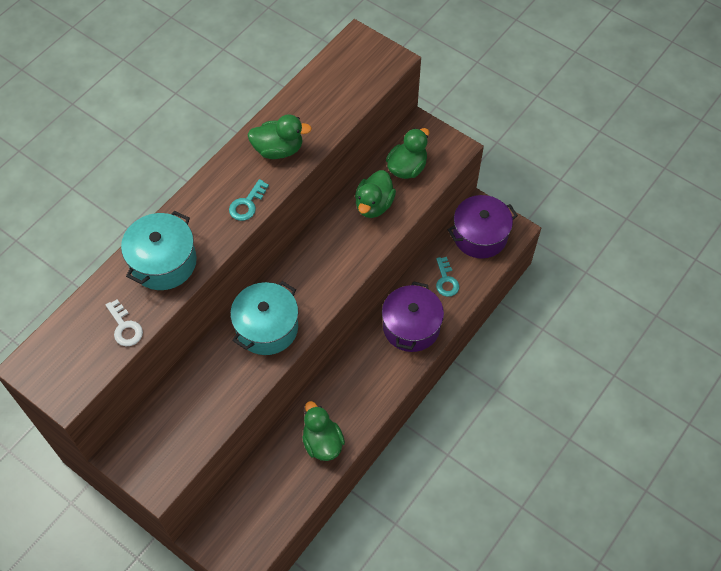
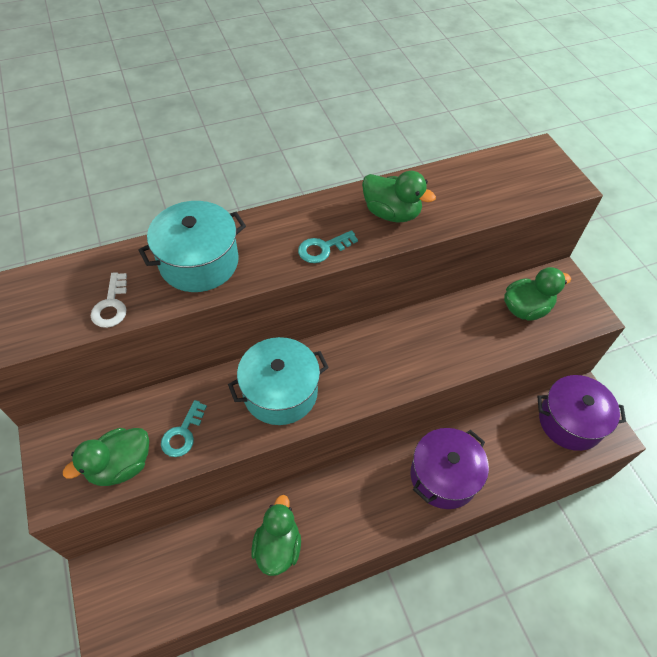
camera: 30 degrees right, 5 degrees down
(374, 205) = (468, 327): green duck -> green duck (121, 465)
(446, 280) = (508, 448): turquoise key -> turquoise key (183, 434)

